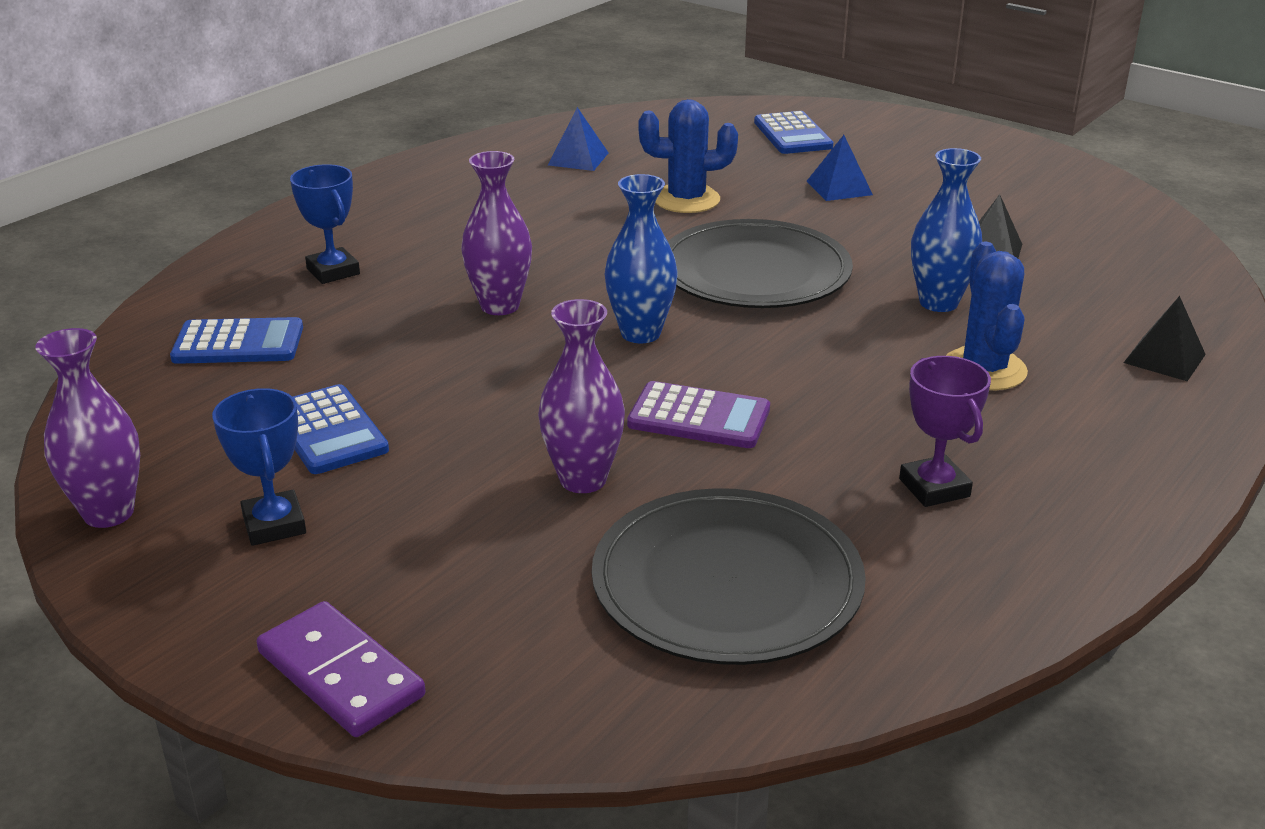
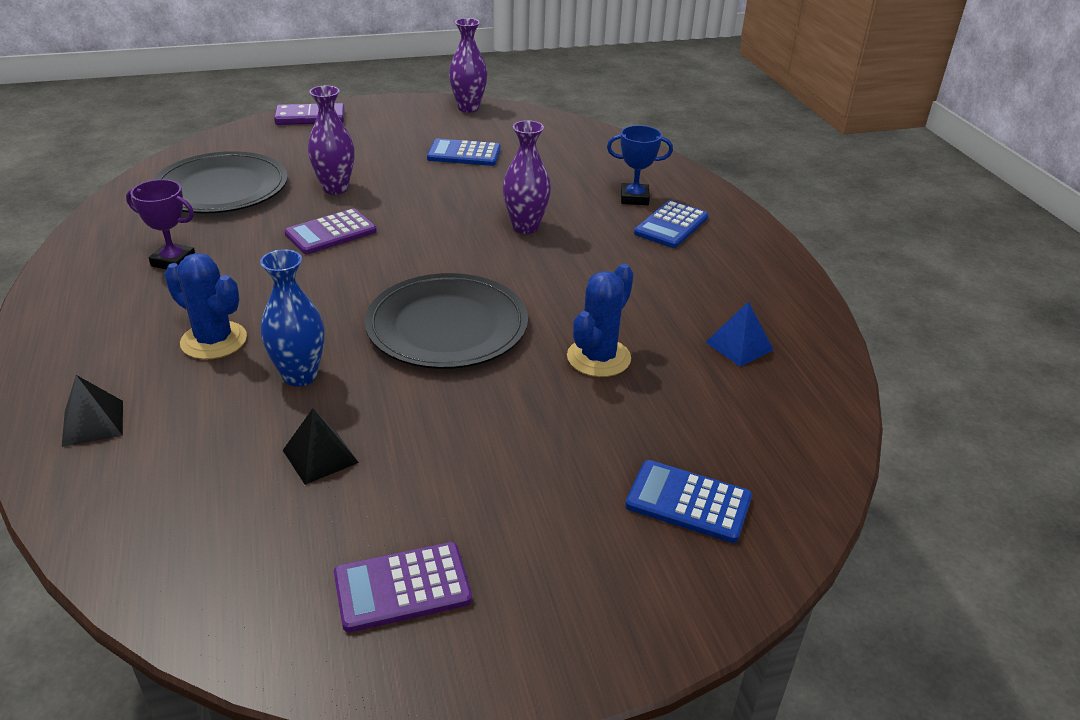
camera: 125 degrees right, 5 degrees up
(238, 343) = (577, 157): blue calculator -> blue calculator (671, 225)
(274, 524) = (412, 129): blue trophy -> none
(640, 333) = (433, 253): blue vase -> none
(839, 188) = (531, 451): blue pyramid -> none
(1018, 182) = (402, 587): none -> purple calculator

